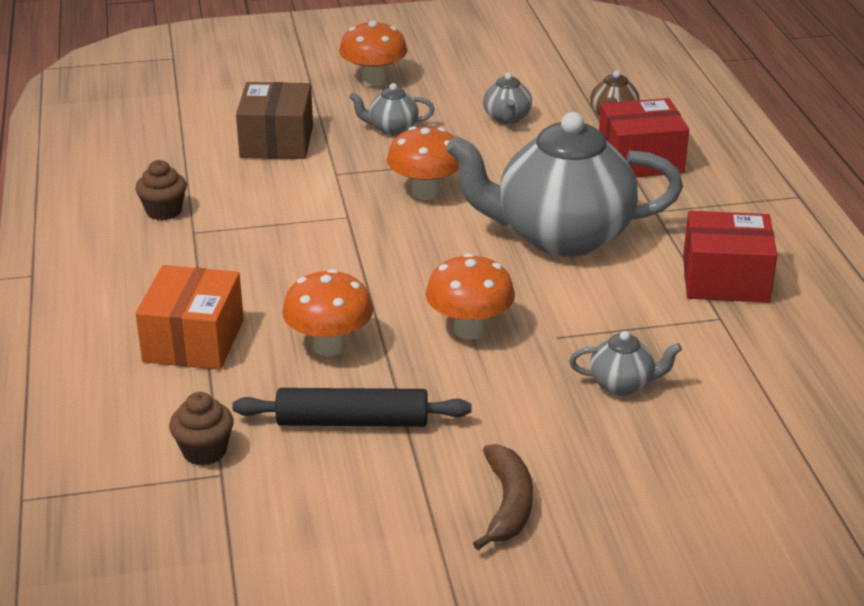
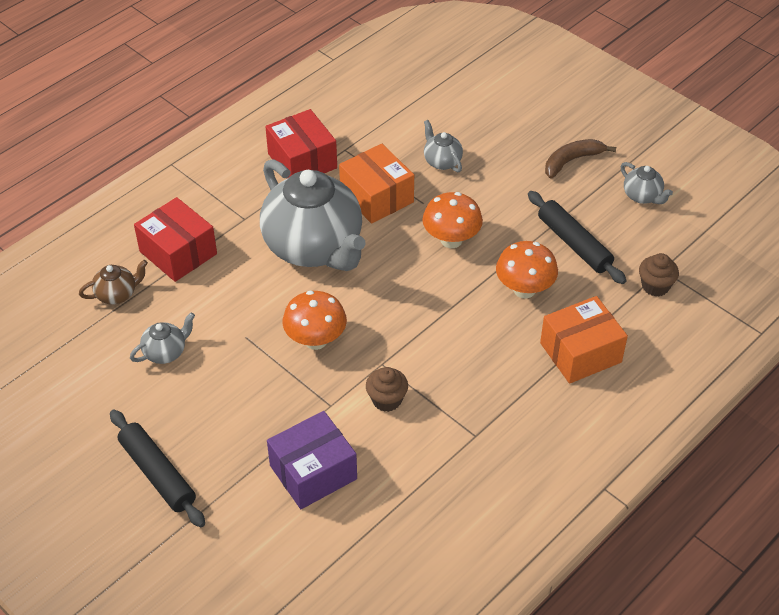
camera: 125 degrees left, 15 degrees up
(164, 211) = (467, 472): brown cupcake -> brown cupcake (387, 400)
(277, 141) = (313, 472): brown box -> purple box
(374, 81) = (158, 474): orange mushroom -> black rolling pin
(392, 129) = (236, 412): grey teapot -> grey teapot (642, 196)
(603, 307) = (376, 197): none -> orange box

